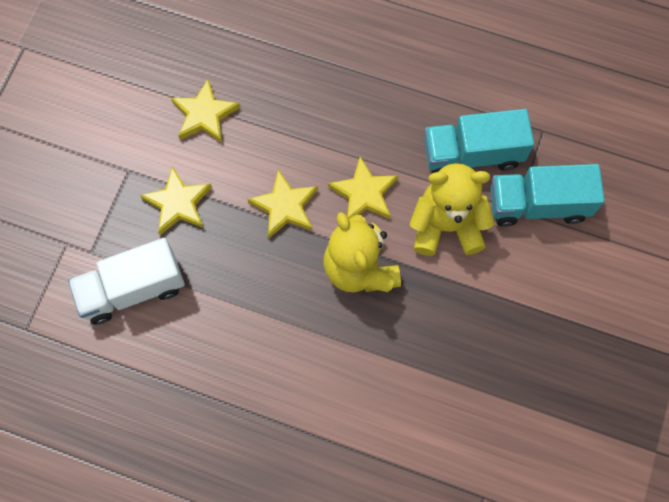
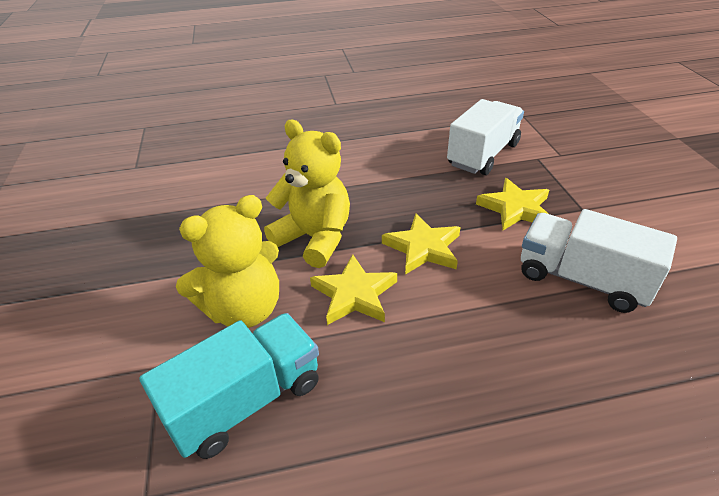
camera: 150 degrees right, 30 degrees down
(204, 115) = (582, 279): yellow star -> white truck
(538, 204) = (131, 385): turquoise truck -> none

